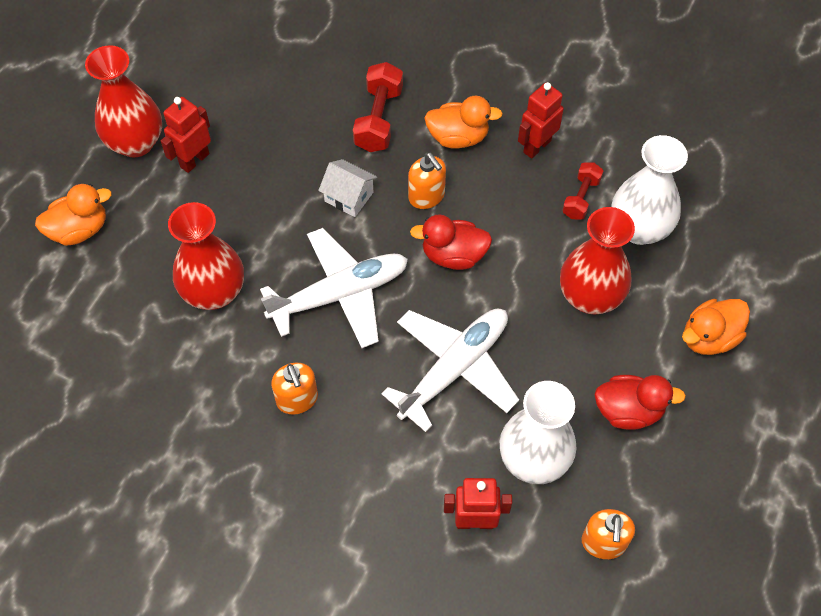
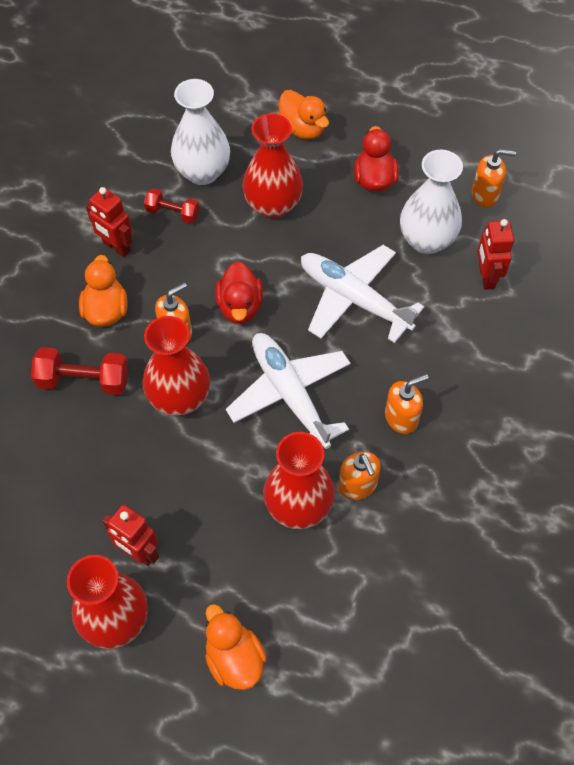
camera: 95 degrees left, 0 degrees up
(226, 348) = (357, 486): none -> orange soap dispenser
(349, 197) = (179, 398): white house -> red vase

